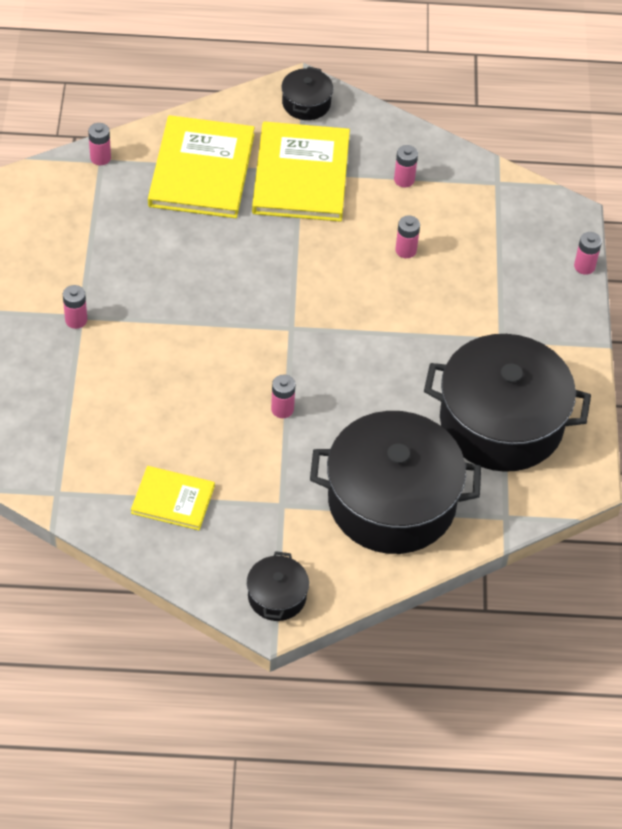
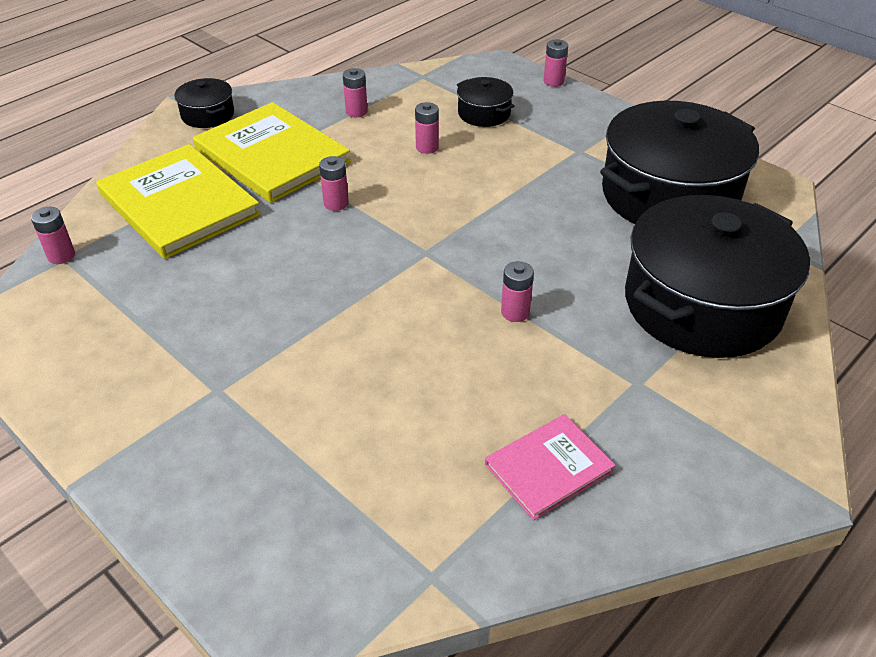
camera: 45 degrees left, 10 degrees down
(76, 320) = (217, 396): pink battery -> pink battery (336, 203)
(173, 499) = (549, 468): yellow book -> pink book
(277, 596) = (764, 461): black pot -> black pot (484, 113)

